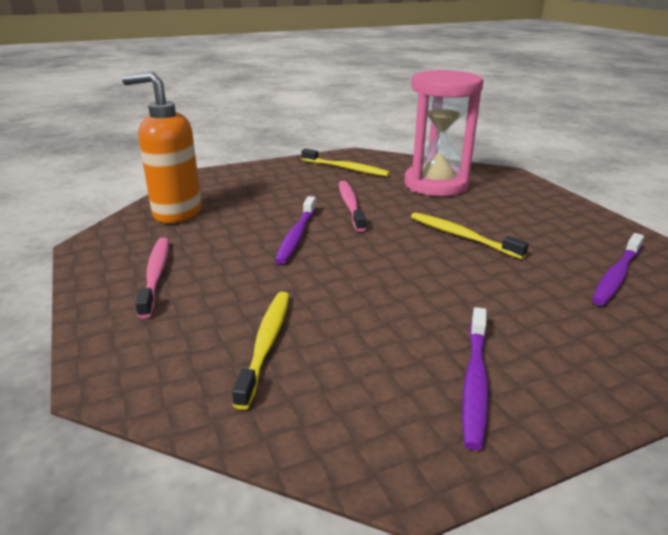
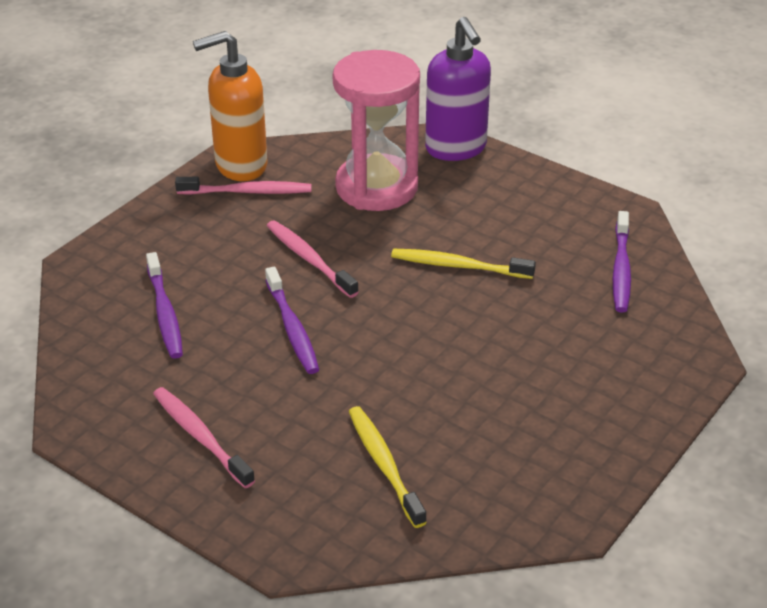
camera: 30 degrees left, 10 degrees up
(176, 213) = (118, 344): orange soap dispenser -> orange soap dispenser (240, 166)
(346, 168) = (247, 192): yellow toothbrush -> pink toothbrush
(475, 381) = (569, 428): purple toothbrush -> purple toothbrush (165, 313)
(514, 180) = (456, 149): none -> purple soap dispenser

